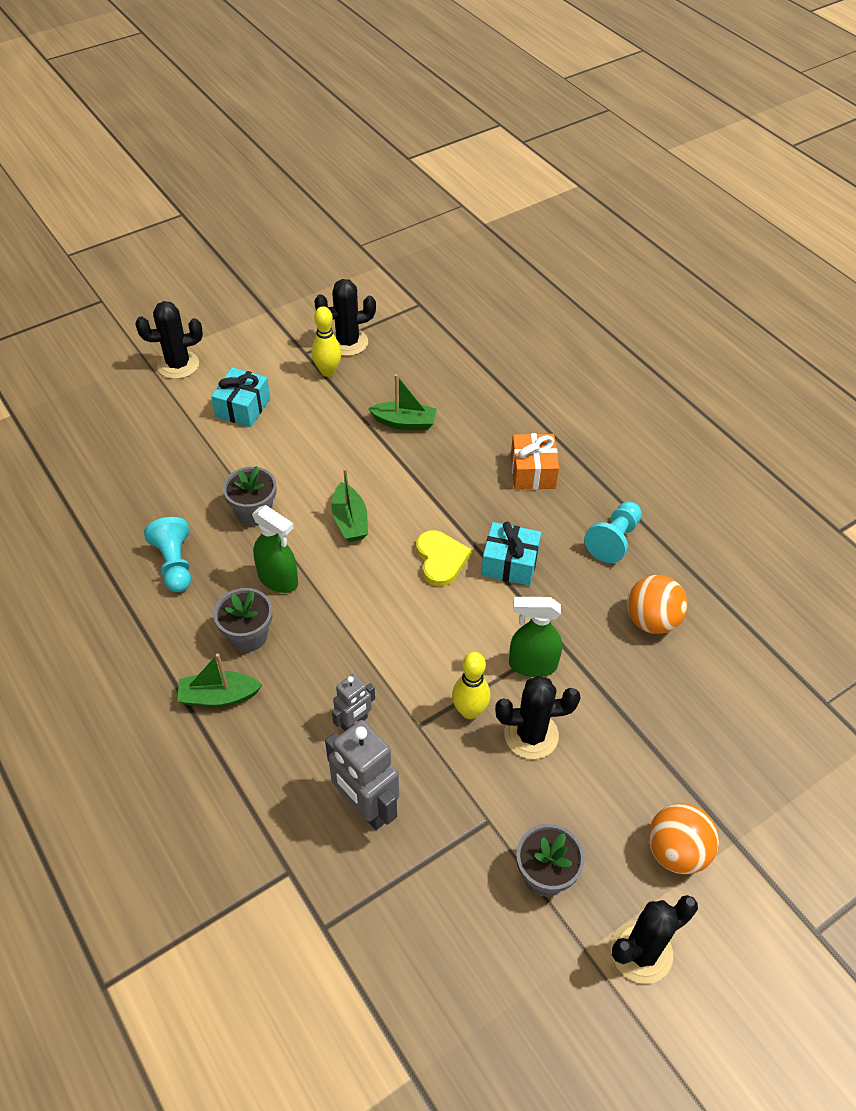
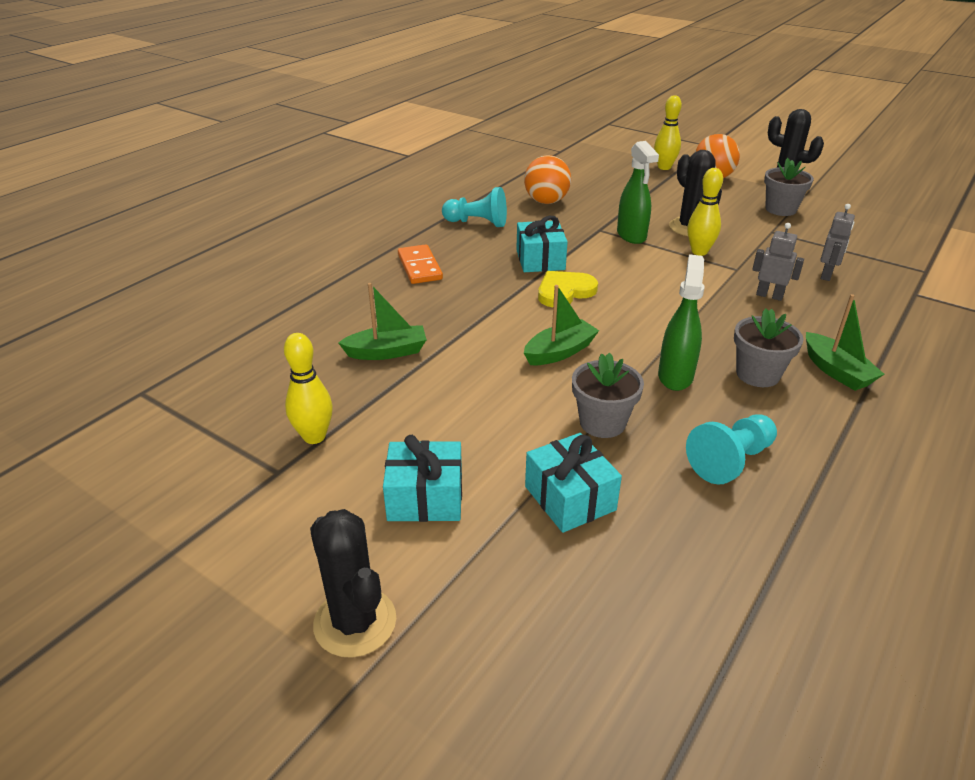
camera: 110 degrees left, 15 degrees down
(199, 469) = (570, 498): none -> turquoise gift
(348, 342) = (243, 435): black cactus -> none
(366, 807) = (827, 275): grey robot -> grey robot, size x0.56
(404, 422) = (387, 352): green boat -> green boat turned 90 degrees clockwise
(533, 472) = (420, 267): orange gift -> orange domino
(732, 807) = (664, 167): none -> yellow bowling pin

